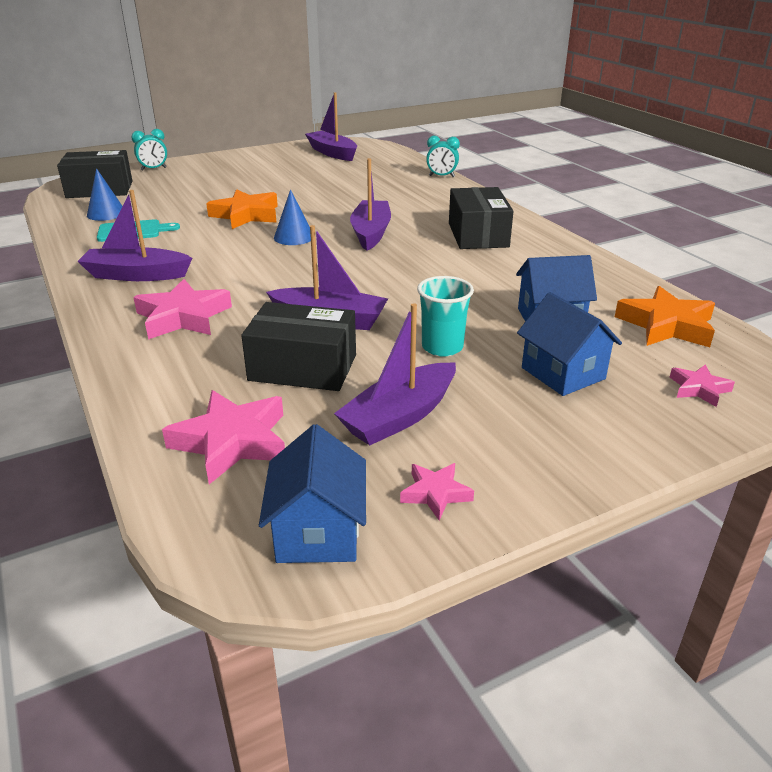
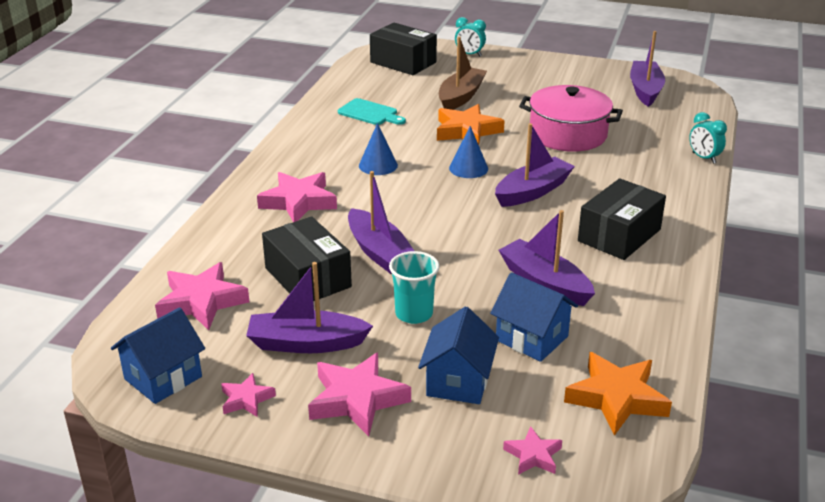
camera: 45 degrees right, 0 degrees up
(106, 213) = (376, 88): blue cone -> blue cone (378, 165)
(136, 275) = (320, 154): purple boat -> purple boat (545, 283)
(198, 196) = (461, 97): none -> brown boat
(328, 192) = (568, 134): none -> pink pot
(522, 431) = (357, 399): none -> pink star

